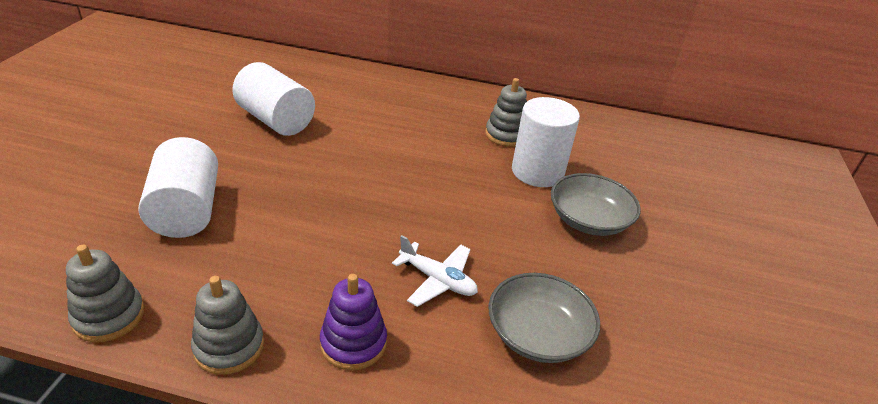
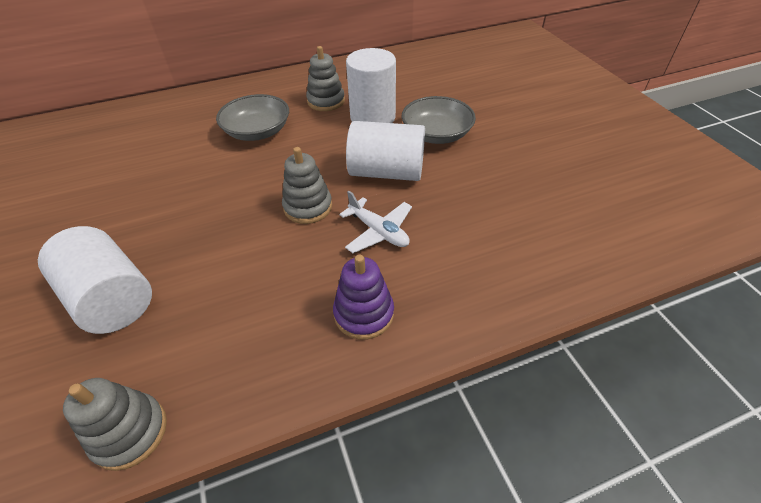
camera: 30 degrees left, 10 degrees up
(229, 346) = (269, 381): grey stacking toy -> grey stacking toy (308, 207)
(276, 120) = (120, 178): white cylinder -> white cylinder (386, 172)
(437, 280) = (378, 231): white plane -> white plane turned 45 degrees clockwise
(538, 334) = (477, 228): grey bowl -> grey bowl (257, 131)

